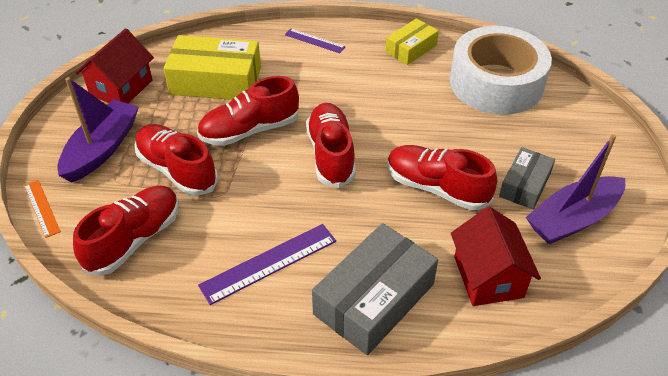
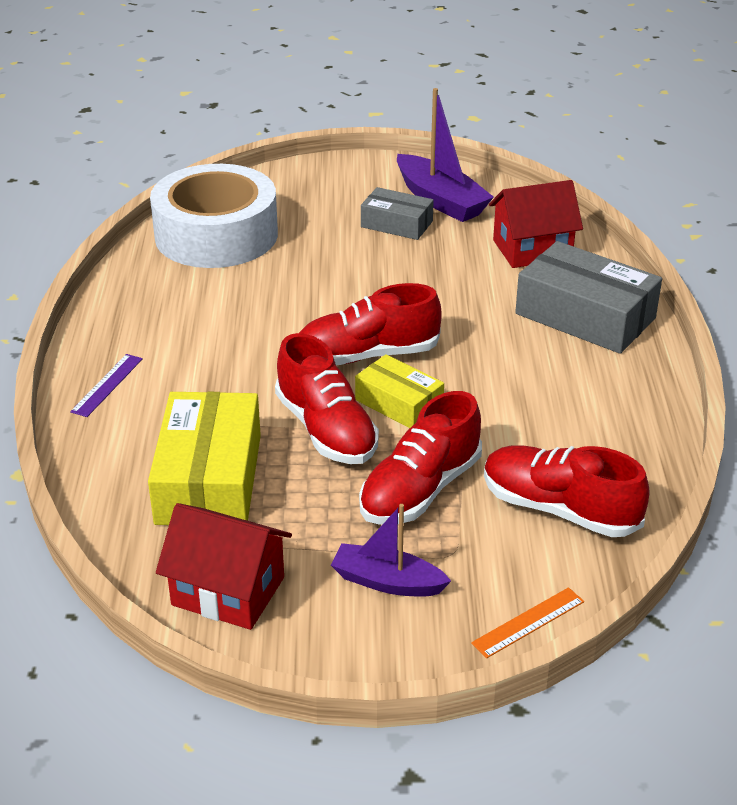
camera: 95 degrees left, 10 degrees down
(102, 149) = (387, 581): purple boat -> purple boat, size x0.64
(269, 263) = (561, 390): purple ruler -> none
(411, 49) = (136, 297): yellow box -> yellow box (399, 403)
(436, 188) = (412, 278): red shoe -> none

